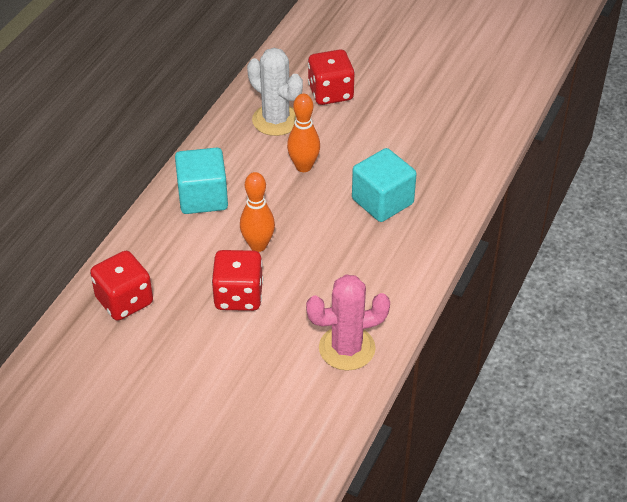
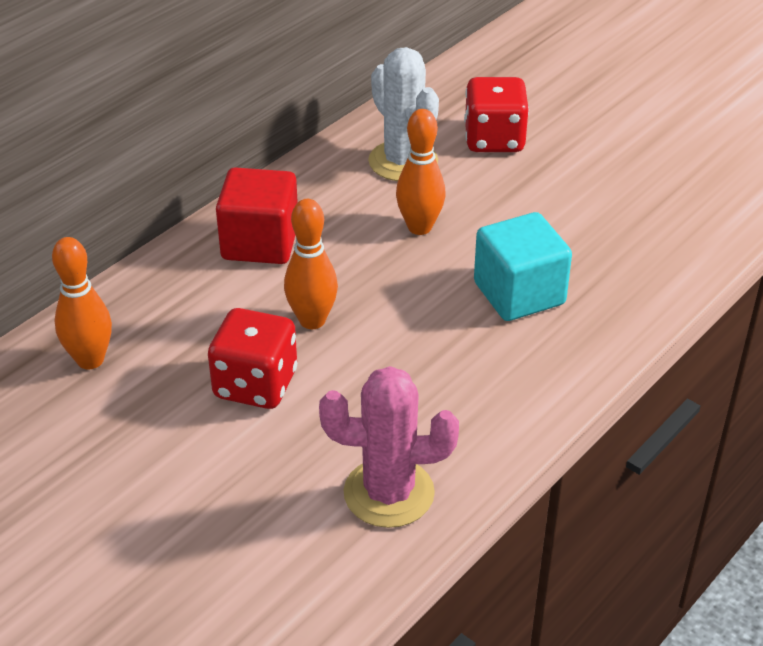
camera: 15 degrees right, 5 degrees down
(124, 301) = (90, 360): red dice -> orange bowling pin
(203, 197) = (260, 242): turquoise cube -> red cube

